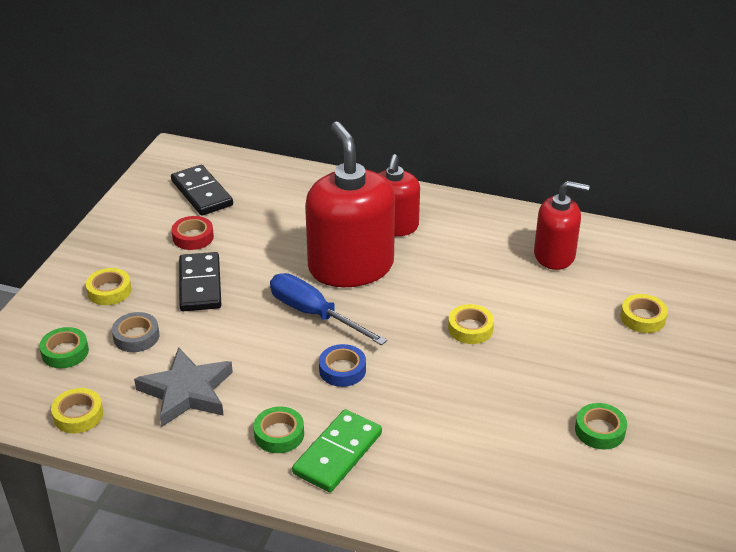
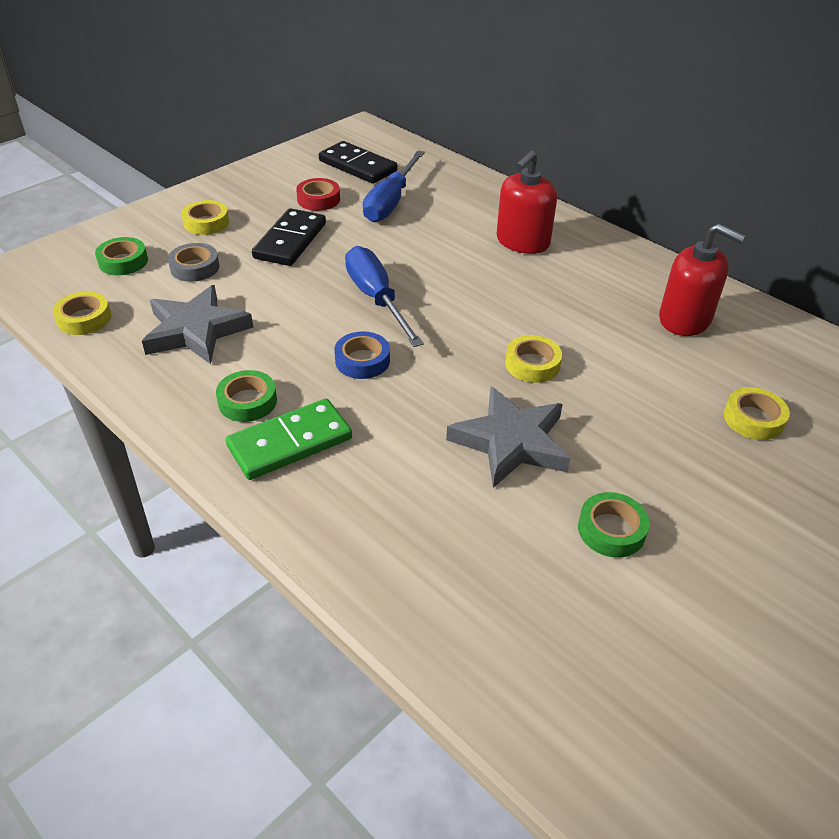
camera: 25 degrees right, 5 degrees up
(202, 193) = (358, 166): black domino -> black domino turned 45 degrees counterclockwise
(258, 221) = (390, 202): none -> blue screwdriver
(351, 267) = (448, 267): red soap dispenser -> none
(495, 394) = (511, 442): none -> grey star

